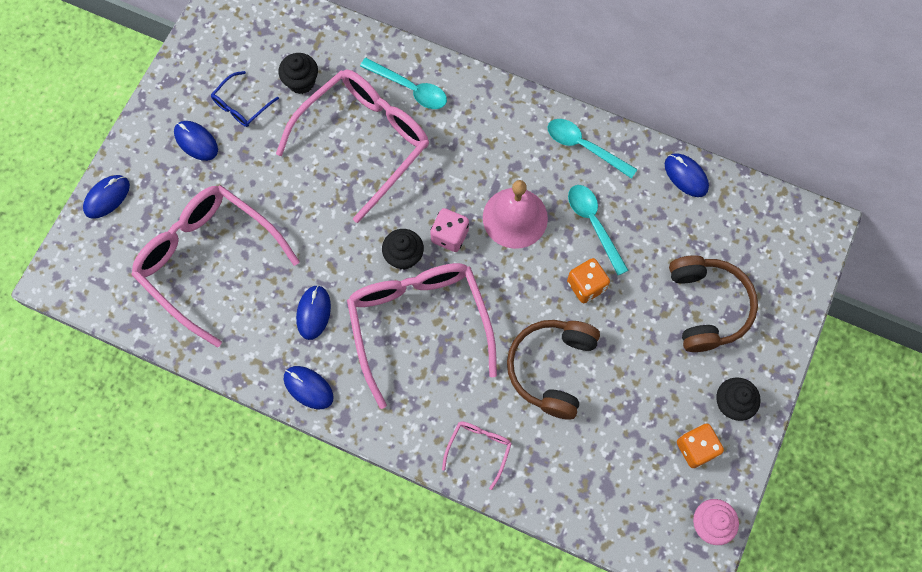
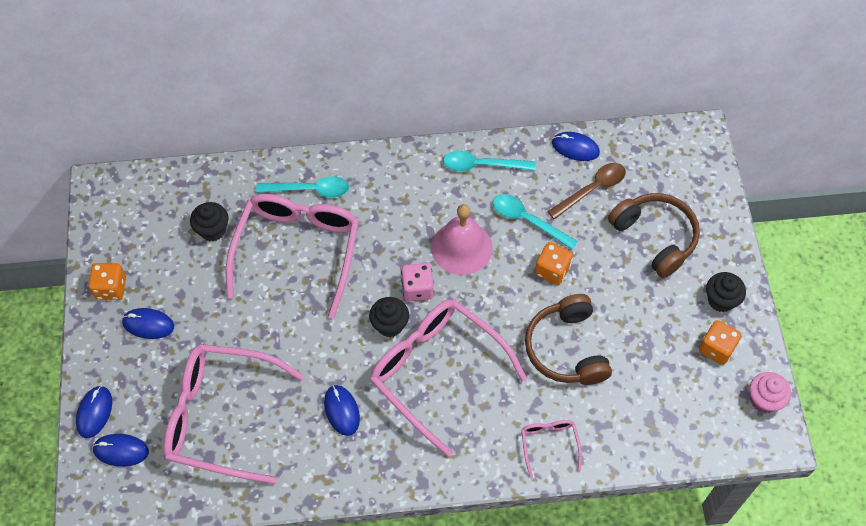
camera: 30 degrees left, 10 degrees down
(184, 91) = (111, 288): none -> orange dice
(241, 105) = (171, 275): blue glasses -> none
(308, 388) = (376, 474): blue mouse -> blue mouse (121, 451)
(676, 226) = (592, 189): none -> brown spoon

